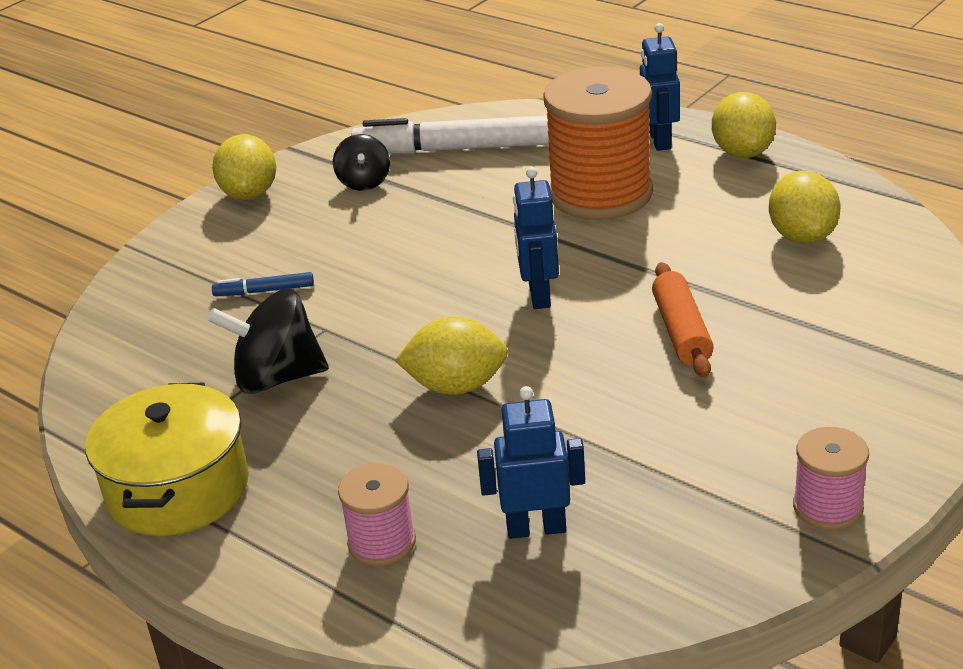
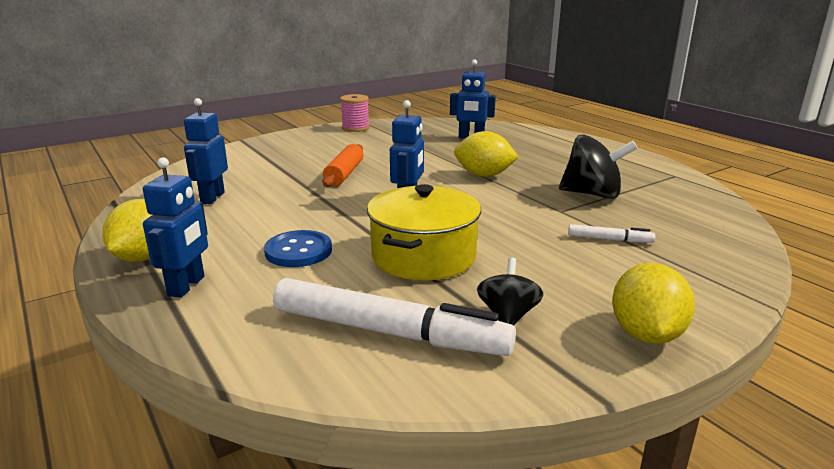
camera: 165 degrees left, 10 degrees down
(178, 489) = (641, 167): yellow pot -> yellow pot (423, 256)
(264, 291) = (609, 239): blue marker -> white marker
(382, 542) = (538, 143): pink spool -> none
(600, 194) = (298, 251): orange spool -> blue button
(802, 236) = (212, 198): yellow lemon -> blue robot

